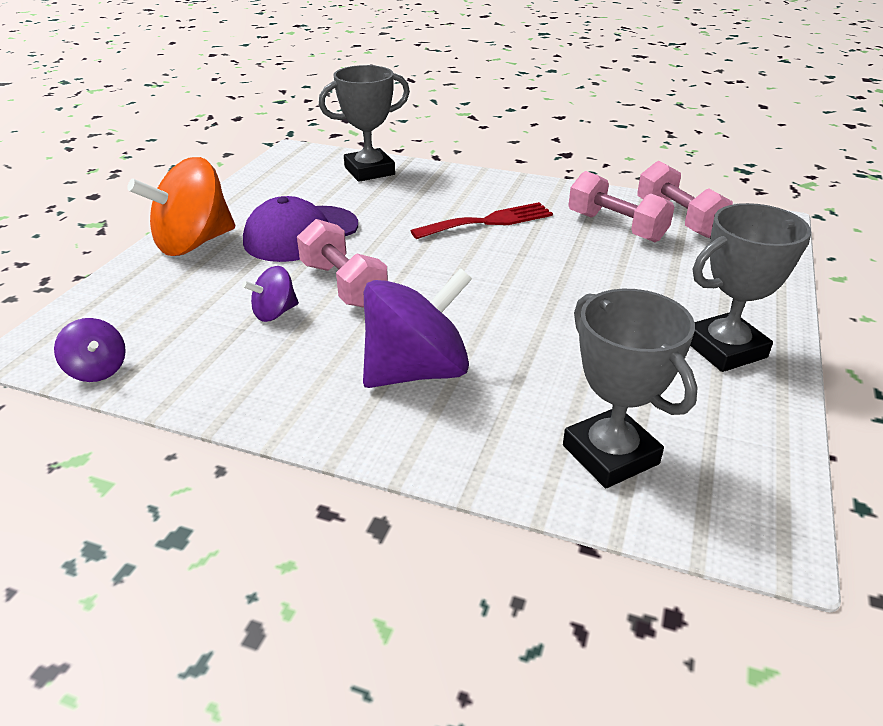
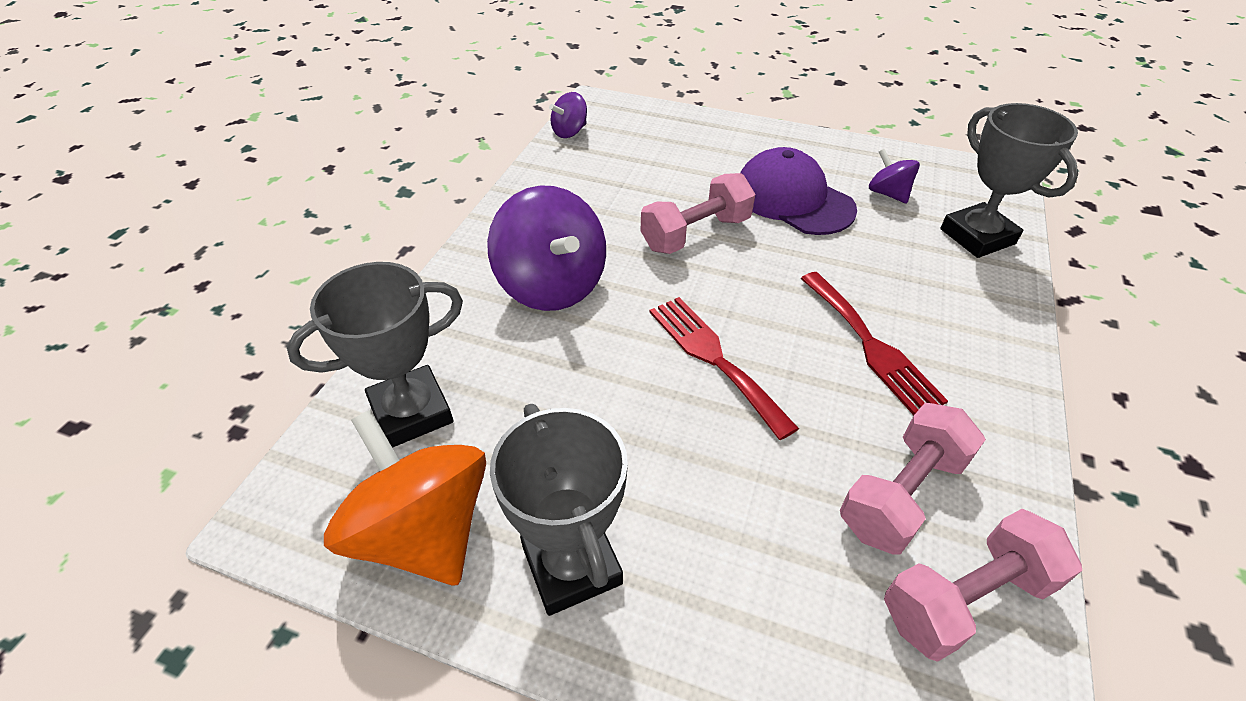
camera: 90 degrees right, 10 degrees up
(193, 243) = (758, 142): orange spinning top -> orange spinning top (424, 532)
(275, 313) = (645, 198): purple spinning top -> purple spinning top (888, 194)
(510, 283) = (714, 358): none -> red fork

